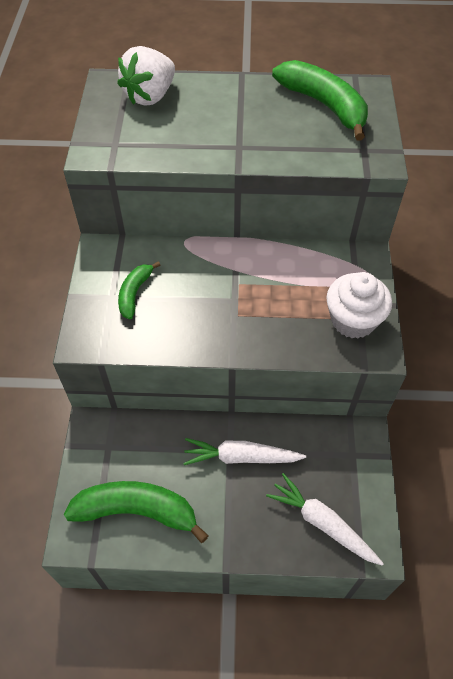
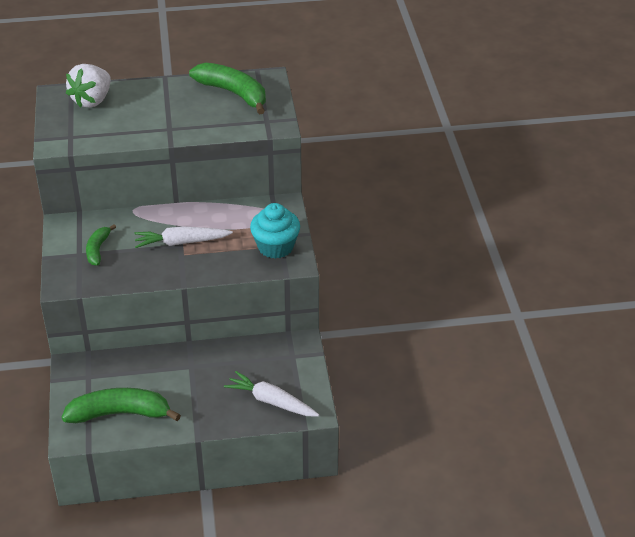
camera: 10 degrees left, 15 degrees down
(241, 457) = (201, 369): white carrot -> white carrot (181, 242)
(353, 320) = (275, 247): white cupcake -> turquoise cupcake

